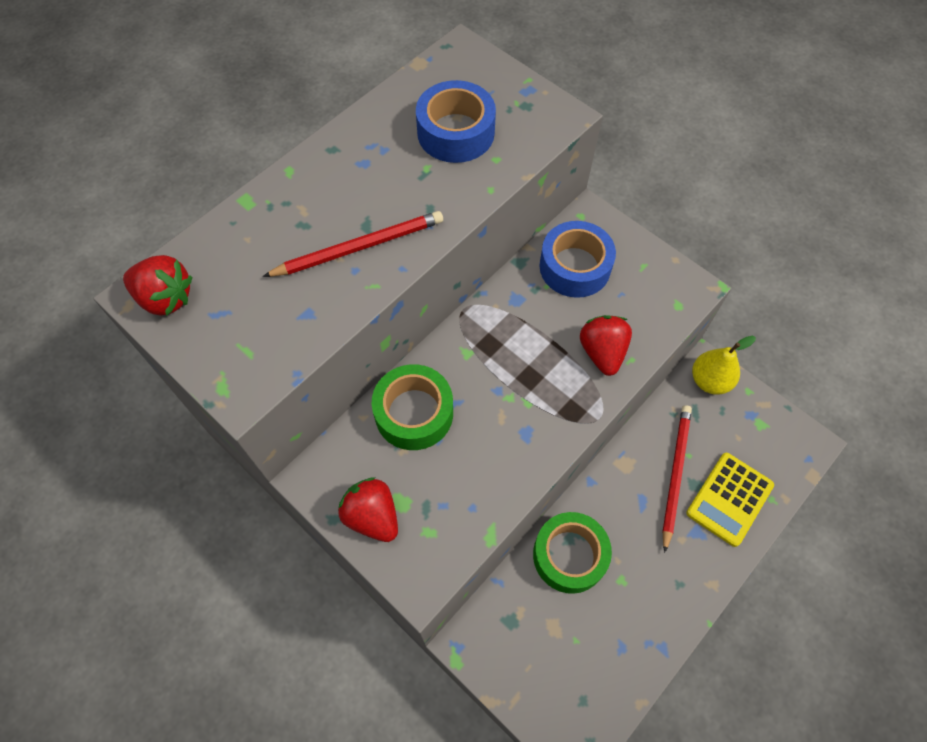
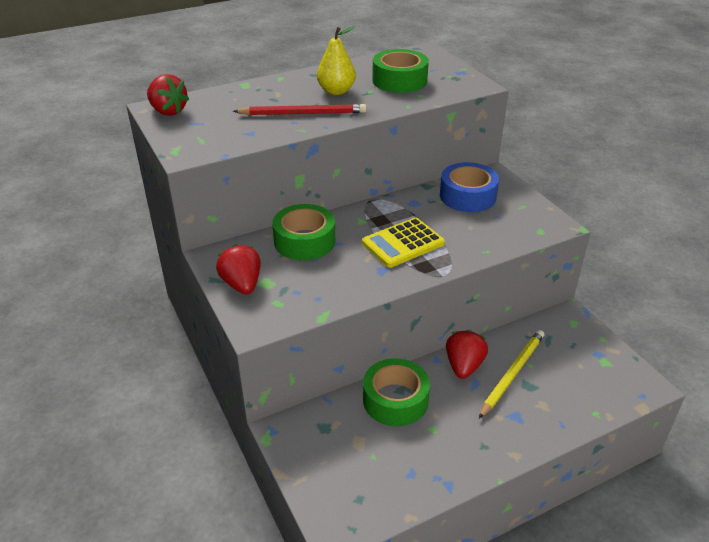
camera: 20 degrees right, 25 degrees down
(455, 132) = (399, 80): blue tape -> green tape
(602, 352) = (465, 242): red strawberry -> red strawberry (464, 366)
(675, 474) = (512, 373): red pencil -> yellow pencil
(710, 380) = (569, 324): yellow pear -> yellow pear (336, 91)
(729, 499) = (555, 402): yellow calculator -> yellow calculator (403, 243)

